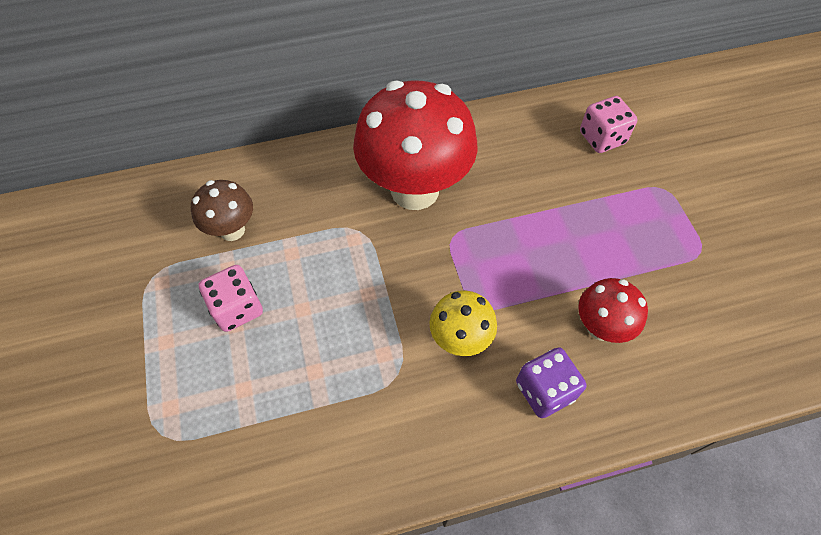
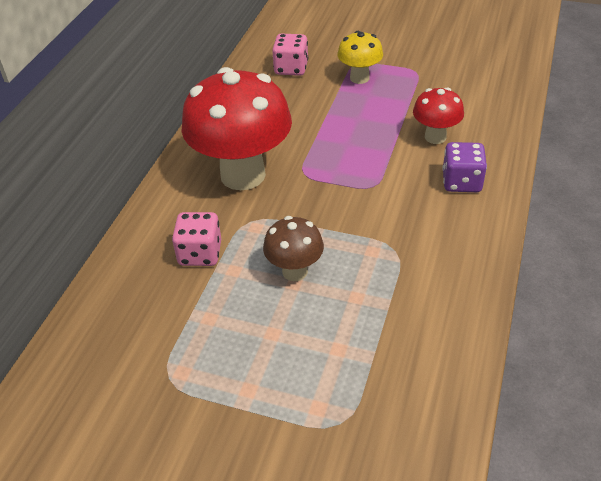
camera: 55 degrees left, 15 degrees down
(232, 230) = (173, 301): brown mushroom -> brown mushroom (295, 271)
(237, 308) = (257, 326): pink dice -> pink dice (200, 253)
(460, 340) = (392, 205): yellow mushroom -> yellow mushroom (359, 78)

